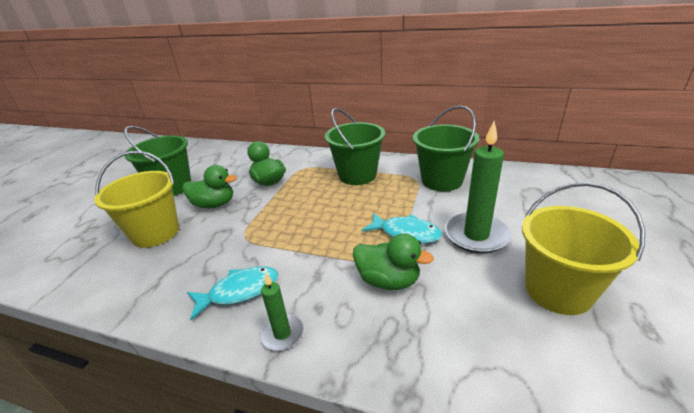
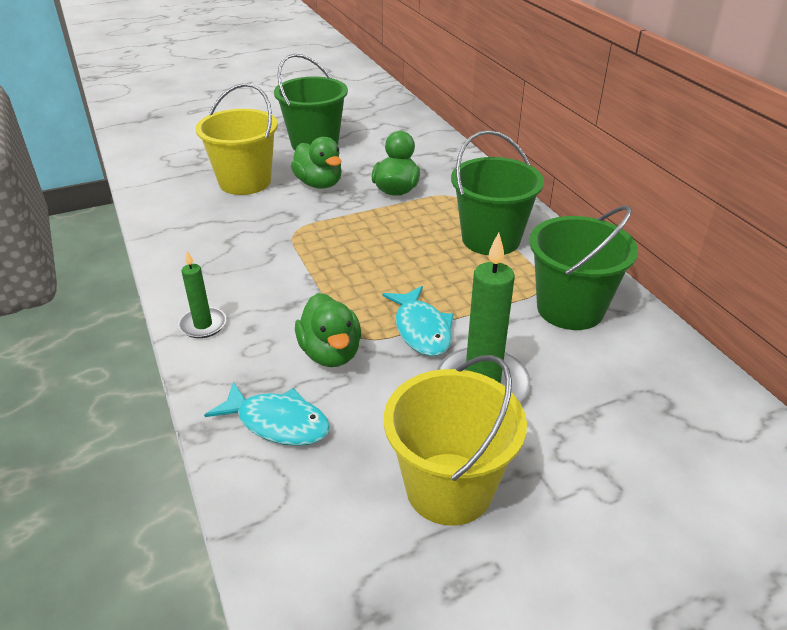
camera: 45 degrees right, 5 degrees up
(239, 291) = (225, 273): turquoise fish -> turquoise fish (277, 423)

